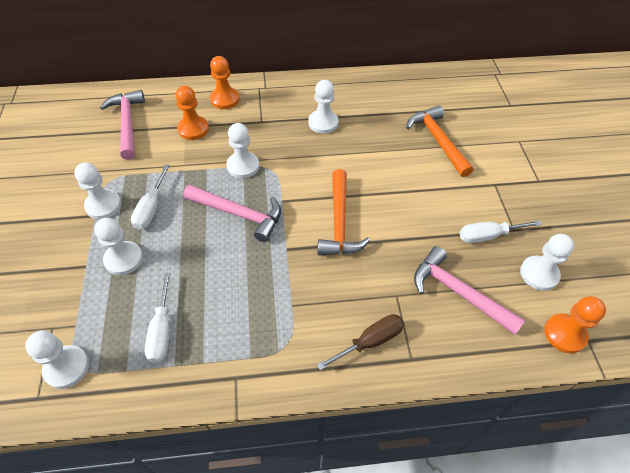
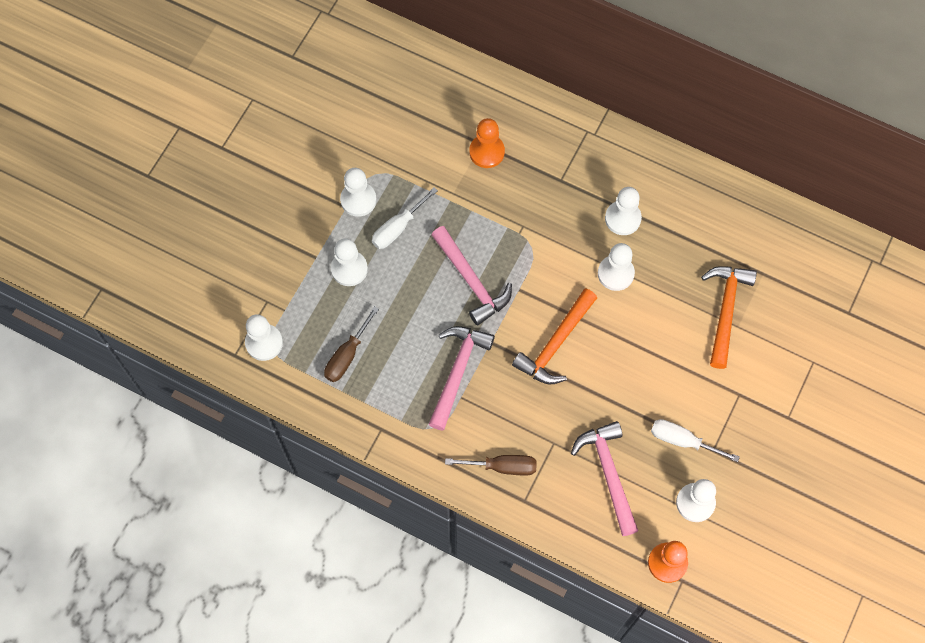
camera: 35 degrees right, 15 degrees up
(127, 124) = (426, 108): pink hammer -> pink hammer (457, 372)
(162, 331) = (347, 355): white screwdriver -> brown screwdriver
(225, 99) = (541, 128): orange pawn -> none
(243, 166) = (507, 227): white pawn -> white pawn (615, 273)

